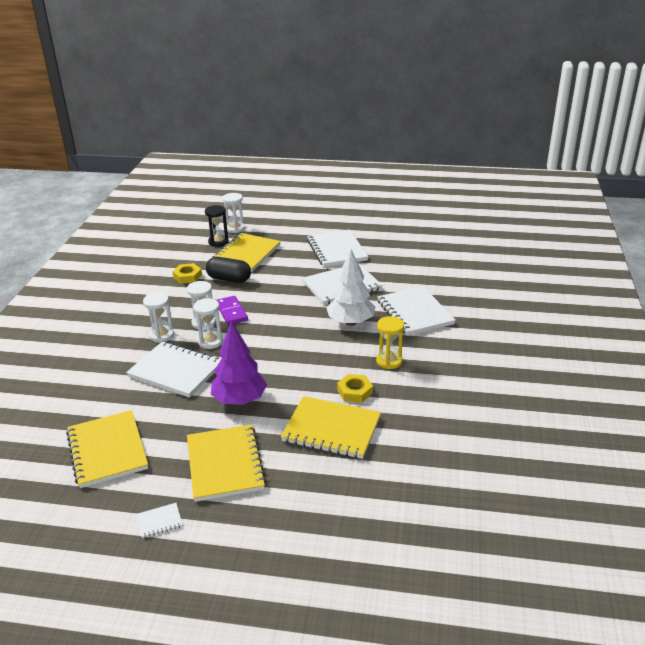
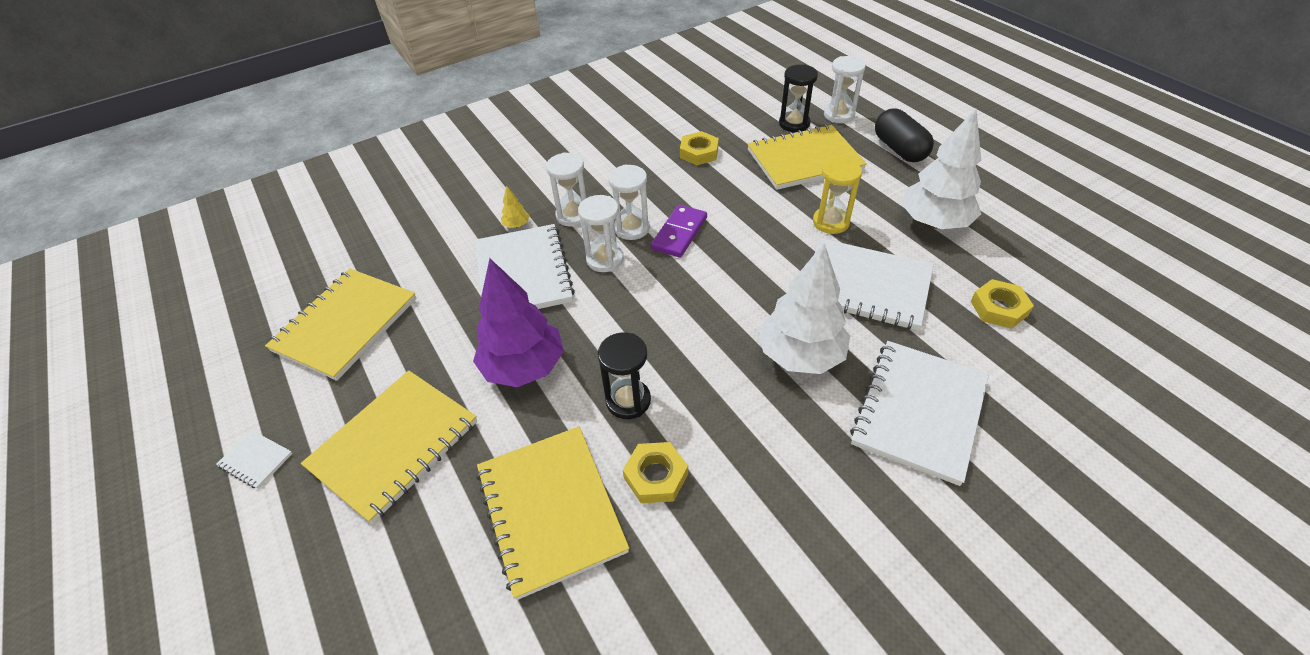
camera: 50 degrees right, 15 degrees up
(135, 356) = (516, 225): none -> yellow tree
(229, 279) = (738, 184): black capsule -> black capsule (899, 149)
(306, 379) = (628, 401): none -> black hourglass
(336, 250) = (934, 222): white notebook -> white tree
(389, 361) = (767, 466): yellow hourglass -> yellow hourglass (830, 222)
(398, 266) = (998, 308): none -> yellow nut

